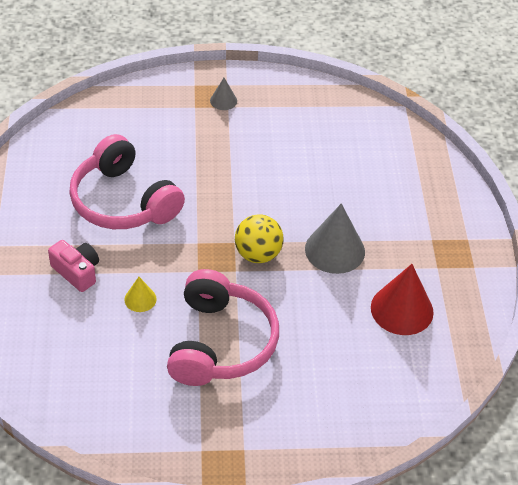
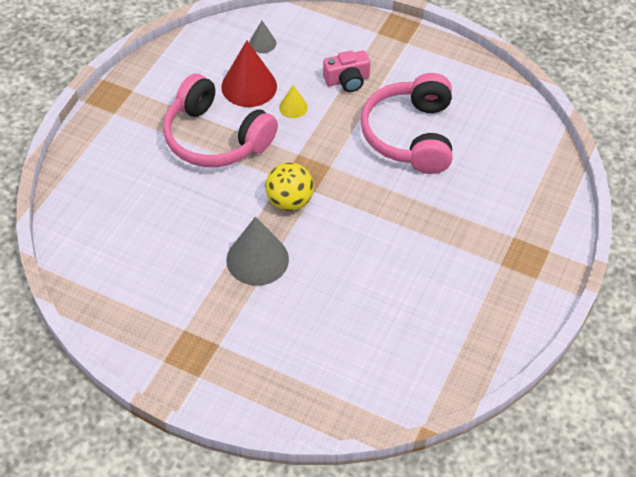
camera: 120 degrees right, 5 degrees up
(123, 201) = (410, 135): pink headphones -> pink headphones turned 75 degrees counterclockwise
(223, 101) = (511, 264): grey cone -> grey cone (262, 43)
(402, 309) = (159, 274): red cone -> red cone (249, 86)

